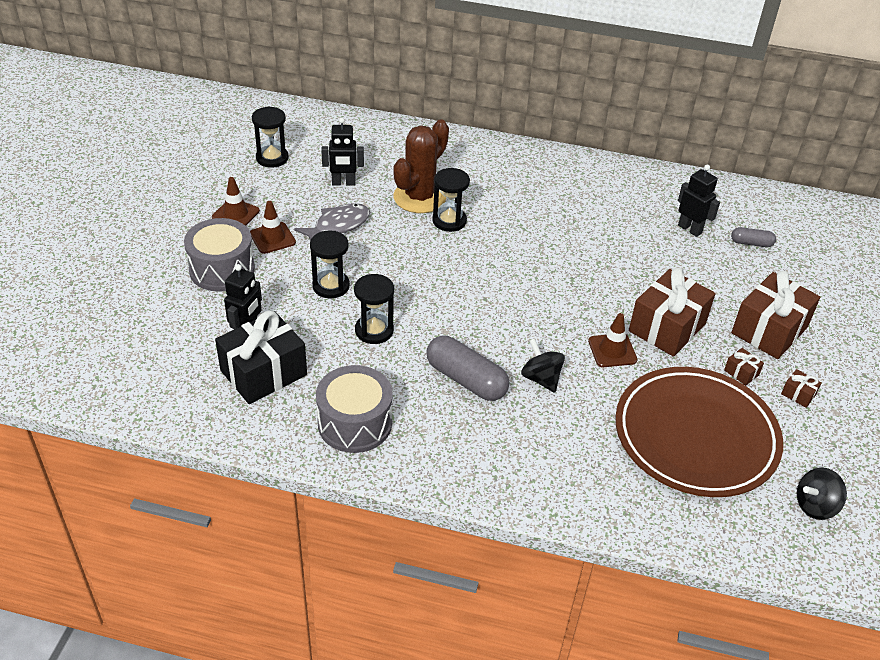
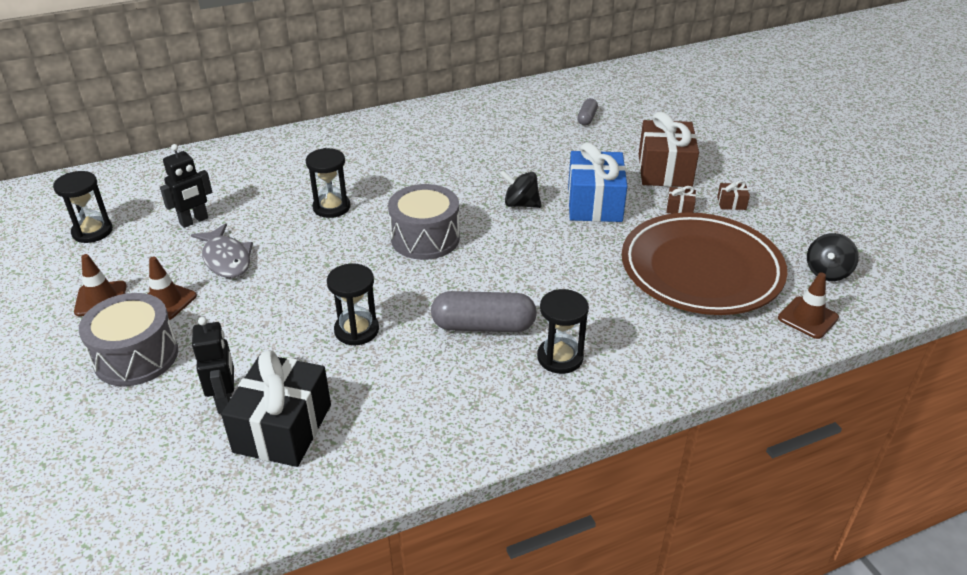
camera: 35 degrees left, 5 degrees down
(331, 286) = (273, 314): black hourglass -> black hourglass (560, 357)
(338, 225) = (226, 259): grey fish -> grey fish turned 135 degrees clockwise
(355, 423) = (423, 420): grey drum -> grey drum (425, 238)
(419, 197) = (283, 200): brown cactus -> none
(541, 378) = (543, 291): black spinning top -> black spinning top (520, 204)
(612, 350) = (574, 241): brown traffic cone -> brown traffic cone (808, 318)
(667, 327) = (594, 203): brown gift -> blue gift
(690, 229) = (533, 128): black robot -> none
(751, 243) = (587, 118): grey capsule -> grey capsule turned 45 degrees counterclockwise

